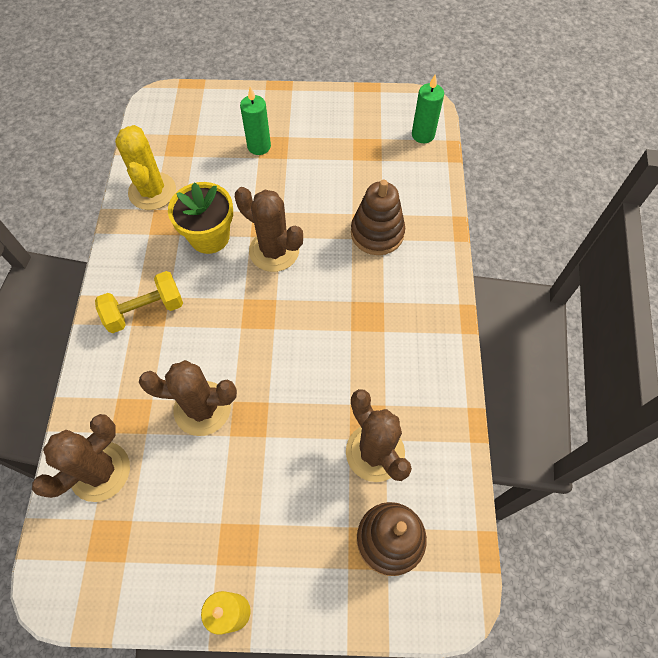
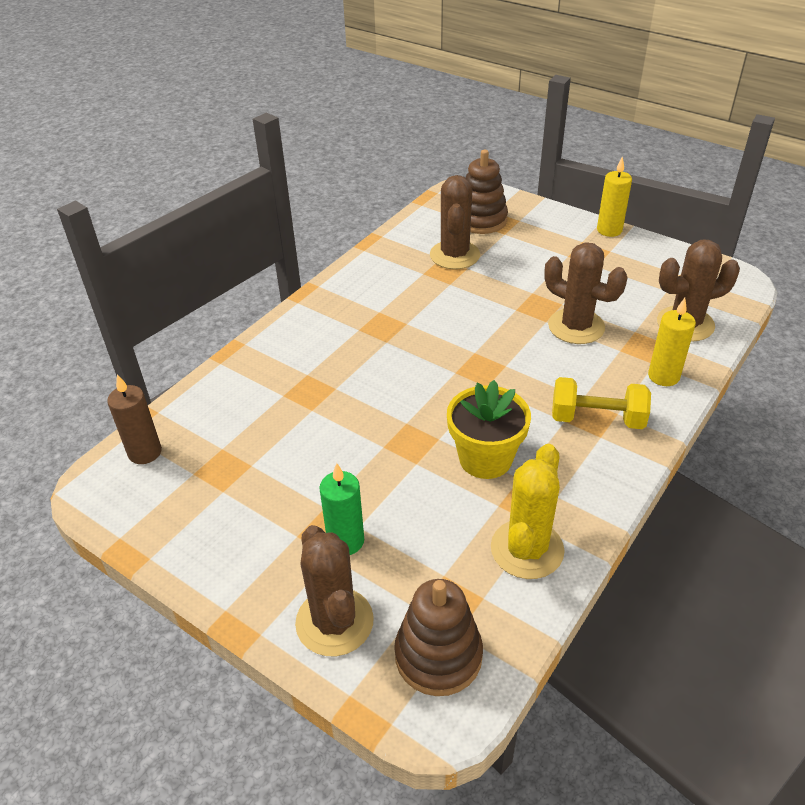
camera: 145 degrees left, 20 degrees down
(104, 385) = (663, 376): none -> yellow candle
(274, 251) = (424, 412): brown cactus -> brown cactus (334, 622)
(377, 233) = (307, 381): brown stacking toy -> brown stacking toy (438, 656)
(423, 135) = (145, 452): green candle -> brown candle

